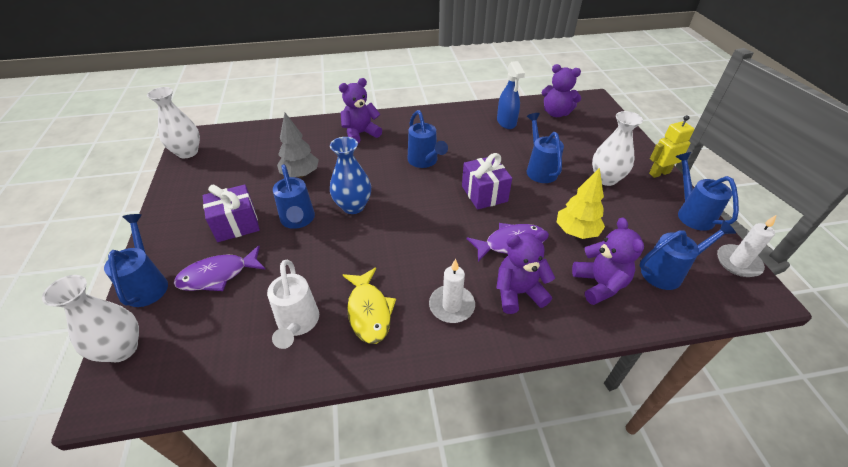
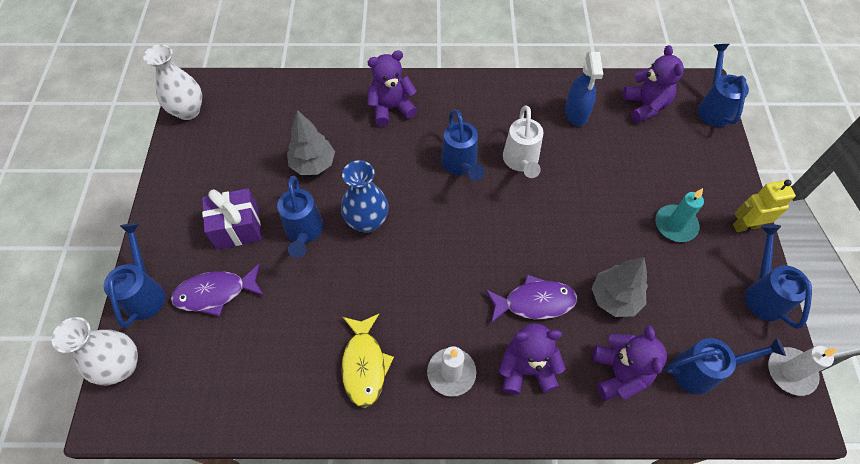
camera: 10 degrees right, 15 degrees up
(297, 324) = (290, 367): white watering can -> white watering can (521, 162)
(484, 194) = (521, 226): purple gift -> none
(539, 169) = (597, 198): blue watering can -> blue watering can (713, 108)
(556, 113) = (645, 106): purple teddy bear -> purple teddy bear turned 135 degrees counterclockwise
(576, 232) = (614, 298): yellow tree -> grey tree
(606, 179) = (675, 225): white vase -> turquoise candle

